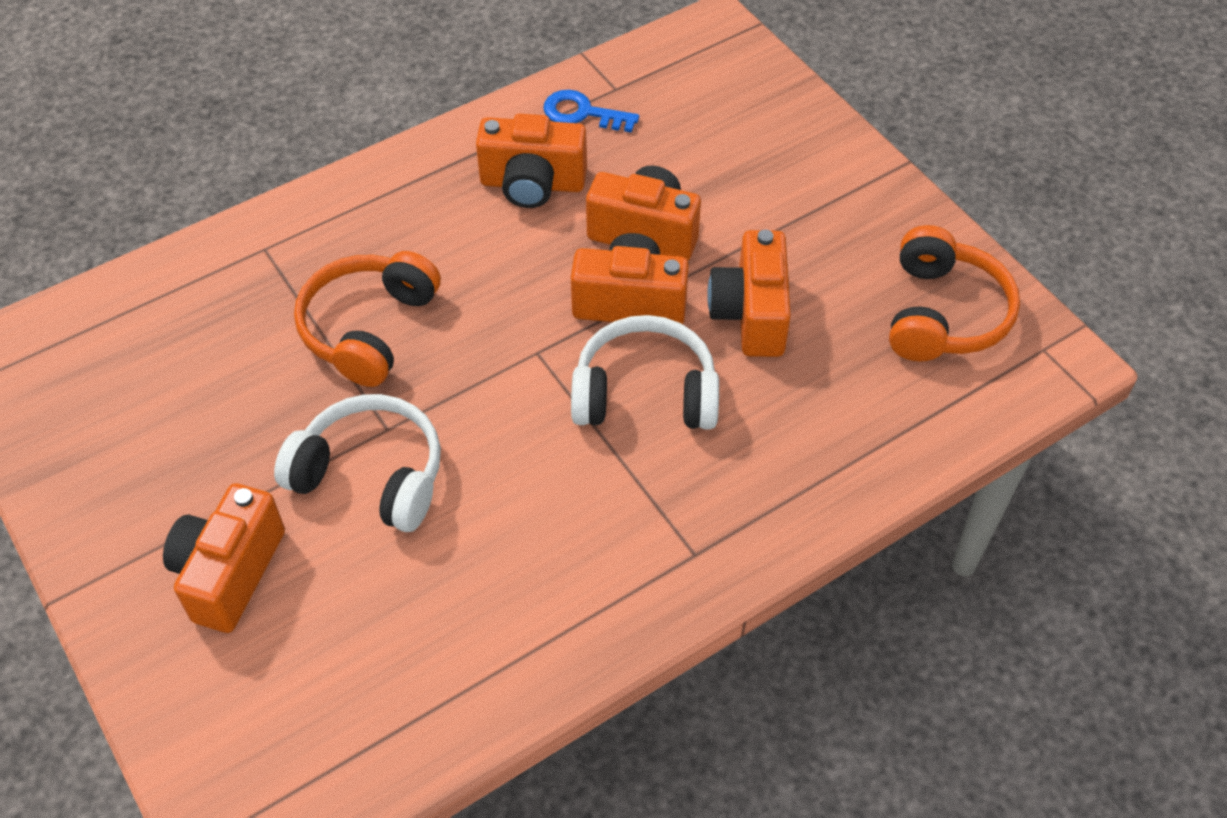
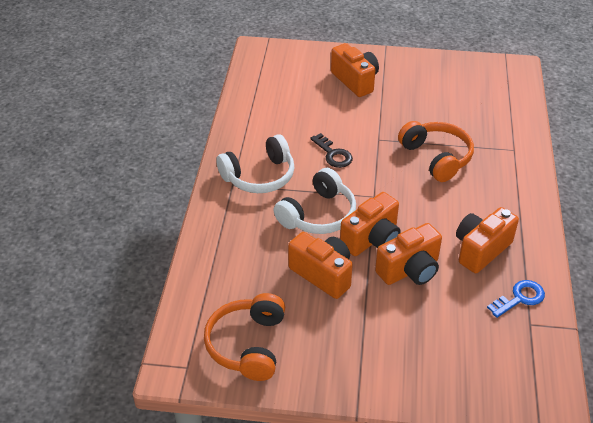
camera: 130 degrees right, 10 degrees down
(371, 475) = (361, 126): white headphones -> white headphones (259, 176)
(485, 466) = (333, 154): none -> black key
(943, 314) = (247, 345): orange headphones -> orange headphones turned 45 degrees clockwise

